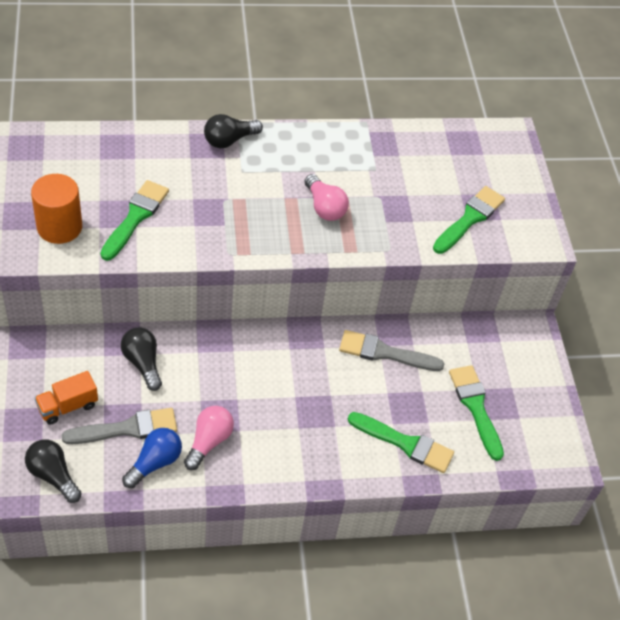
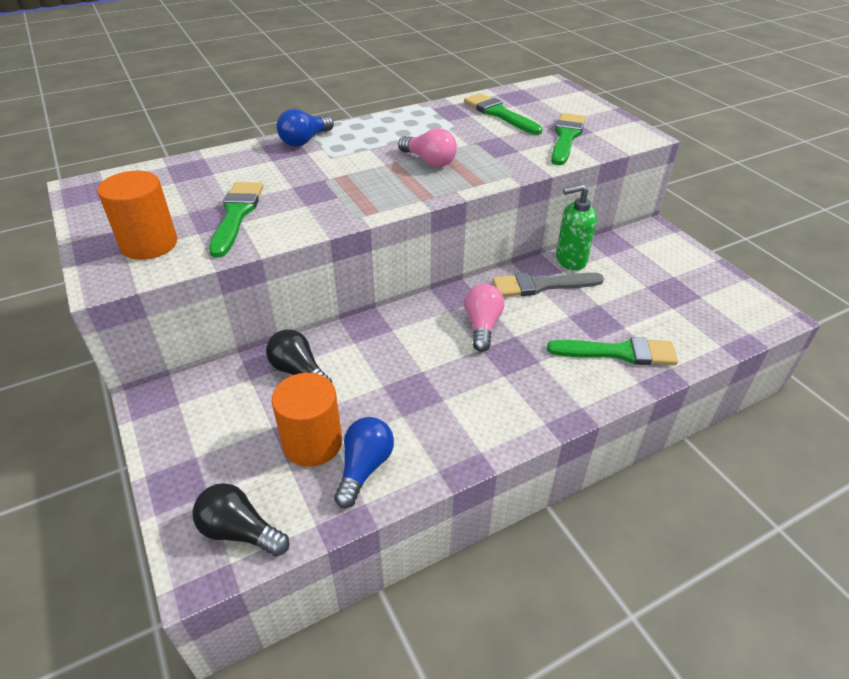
camera: 15 degrees left, 10 degrees down
(67, 406) = (227, 444): orange truck -> none
(127, 428) = (312, 443): grey brush -> orange cylinder
(209, 441) = (415, 423): pink light bulb -> pink light bulb (482, 326)
(229, 140) = (305, 140): black light bulb -> blue light bulb
(429, 335) = (570, 260): none -> green soap dispenser
(475, 407) = (657, 301): green brush -> green brush (499, 114)

